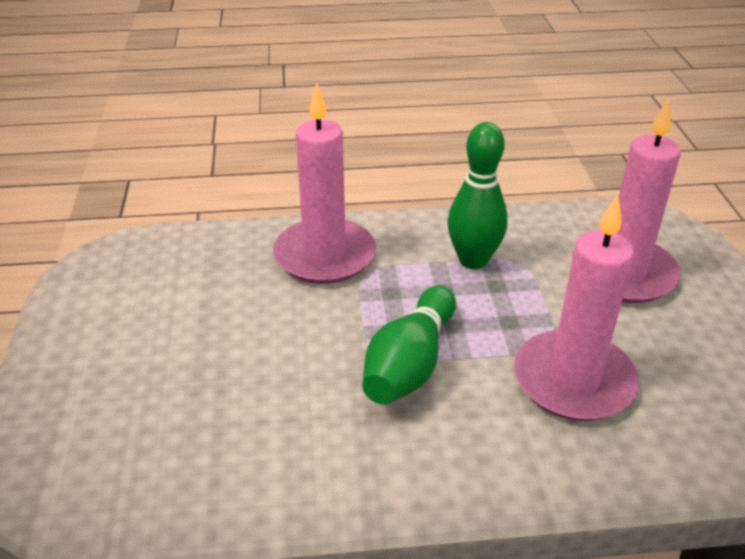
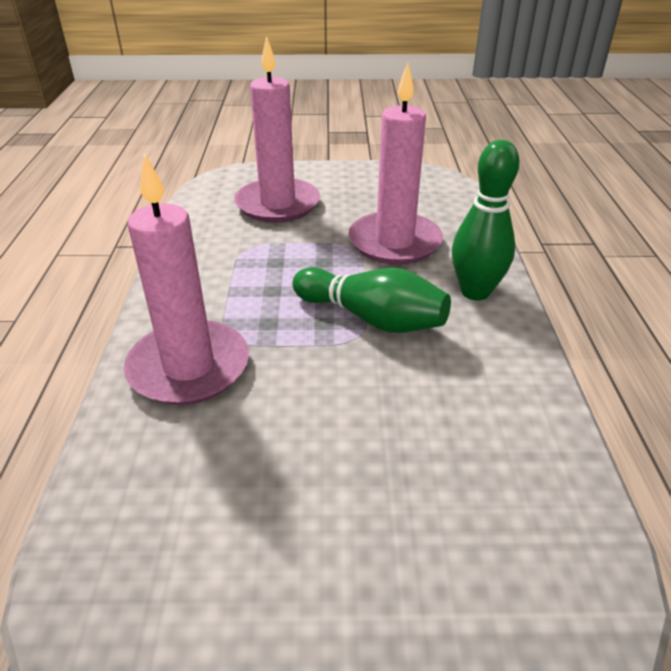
camera: 85 degrees left, 0 degrees up
(473, 260) = (235, 270): green bowling pin -> green bowling pin (475, 292)

